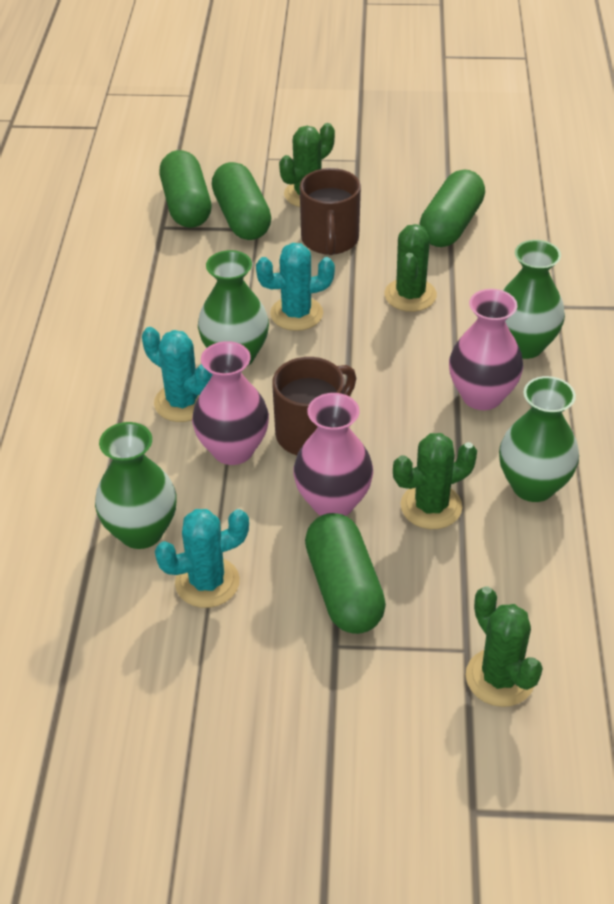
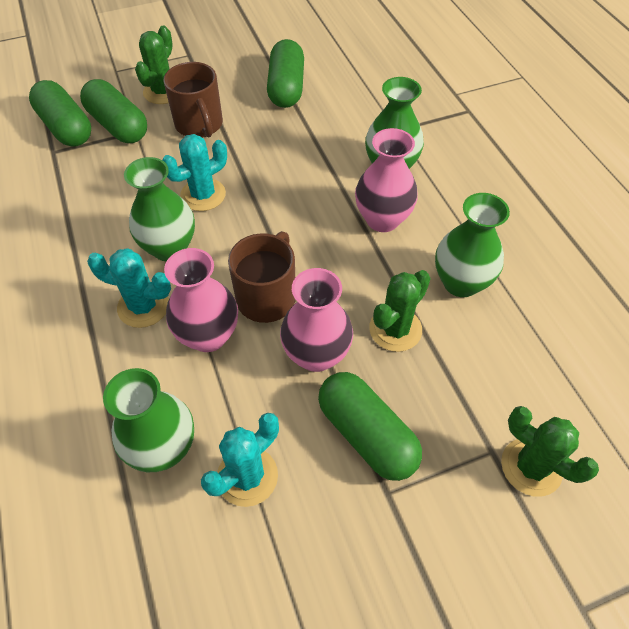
camera: 25 degrees left, 10 degrees up
(410, 295) = (285, 152): green cactus -> none

